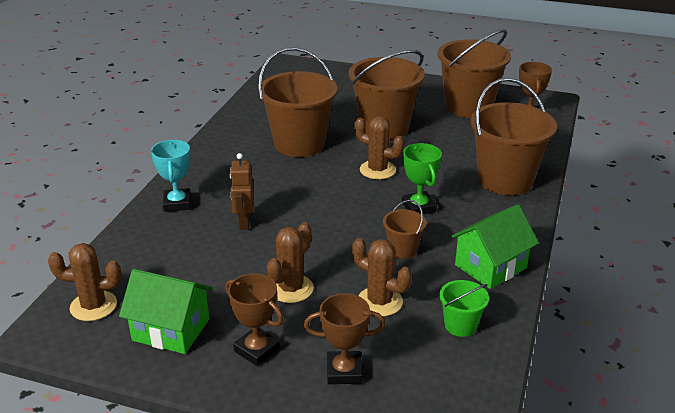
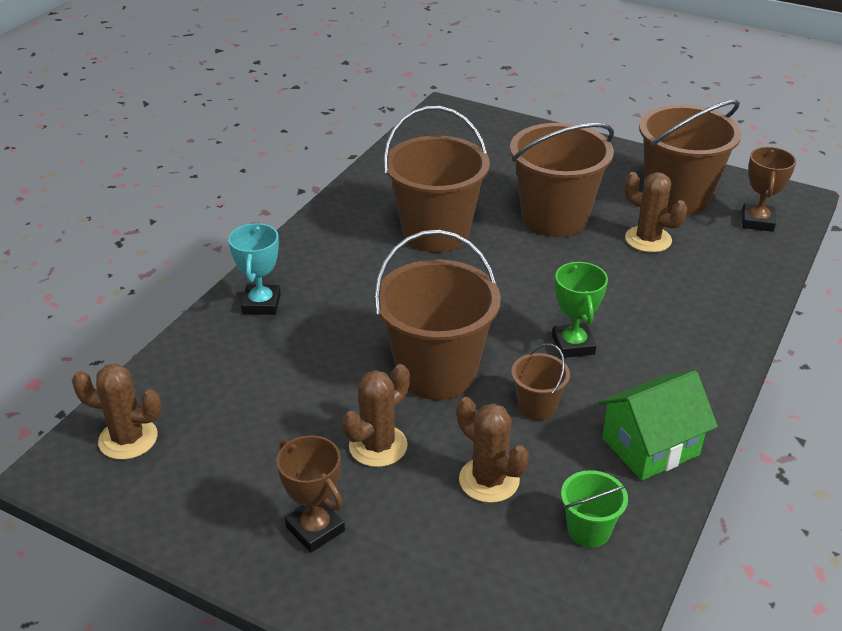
camera: 10 degrees right, 5 degrees up
(171, 330) = (215, 485): green house -> none
(244, 223) = (339, 342): brown robot -> none
(344, 371) = (419, 576): brown trophy -> none
(377, 170) = (531, 282): brown cactus -> brown cactus (648, 239)
(505, 180) = (701, 317): brown bucket -> brown bucket (436, 372)

